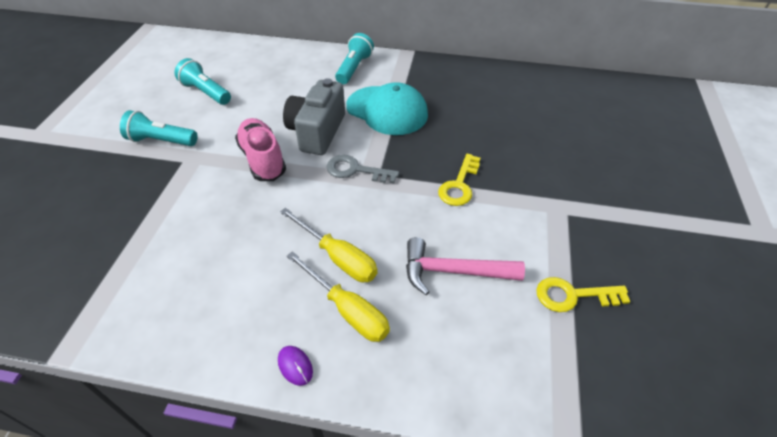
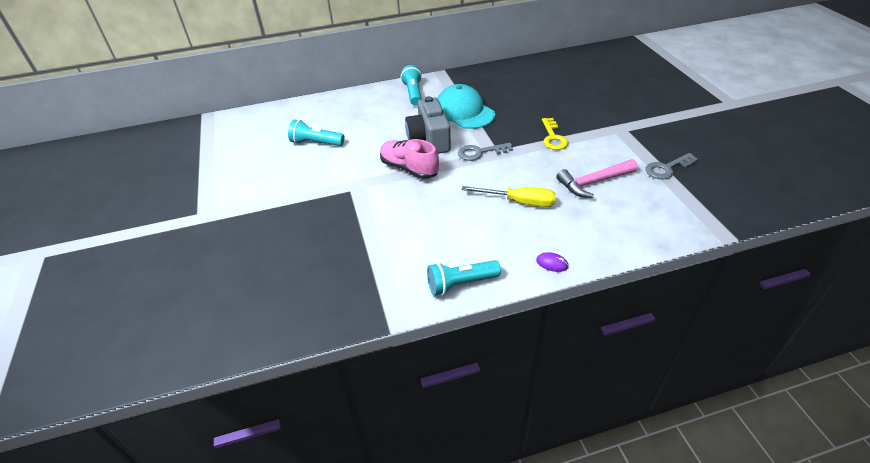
camera: 25 degrees left, 5 degrees down
(161, 141) = (318, 184): turquoise flashlight -> turquoise flashlight (461, 284)
(347, 310) = (553, 225): yellow screwdriver -> none
(387, 110) = (464, 111): turquoise cap -> turquoise cap turned 135 degrees counterclockwise
(573, 295) = (667, 168): yellow key -> grey key

